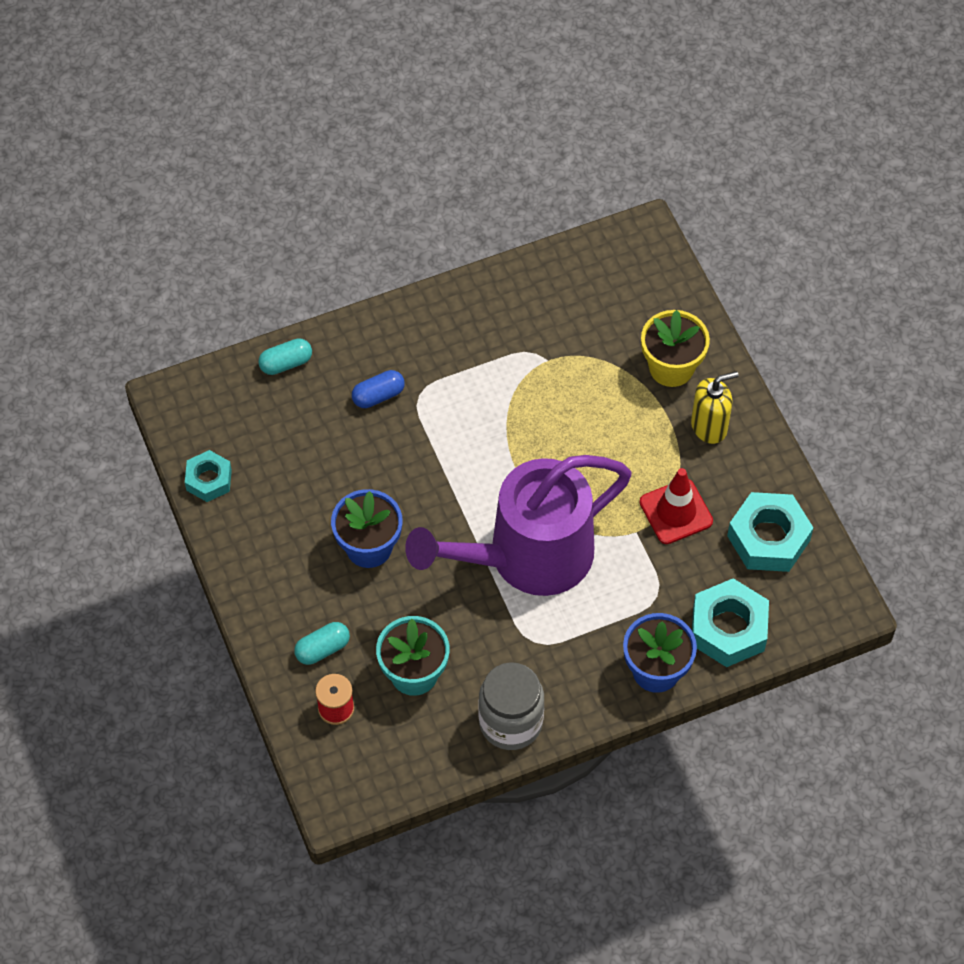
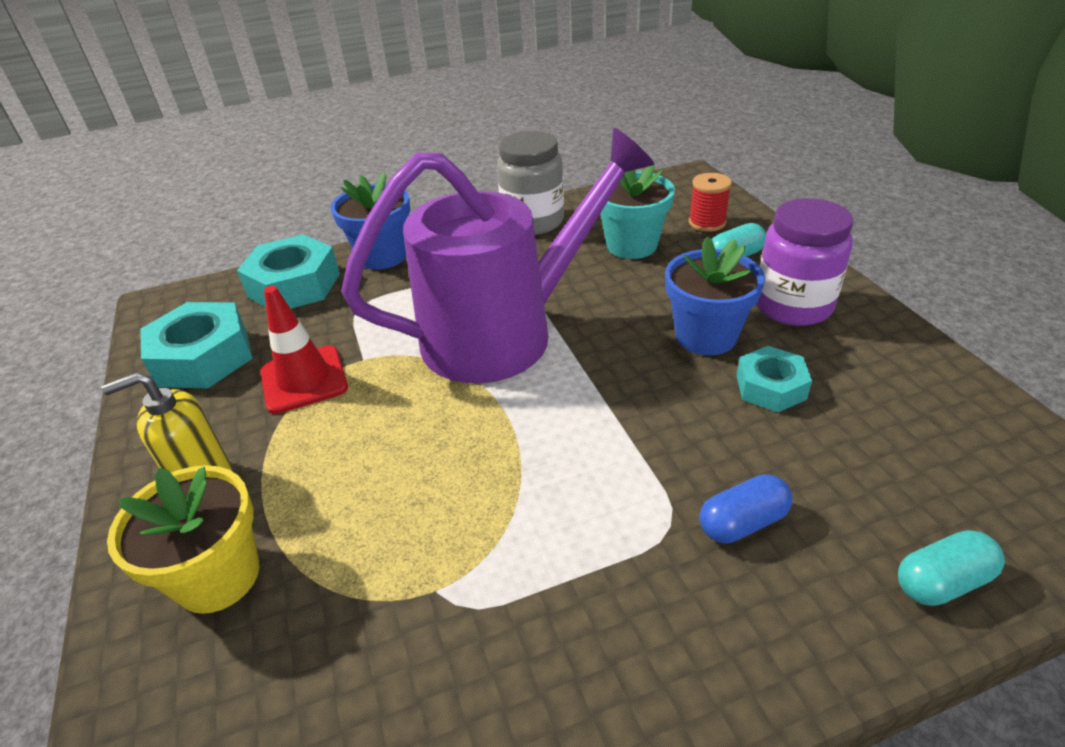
camera: 175 degrees left, 20 degrees down
(209, 480) = (969, 399): turquoise nut -> turquoise nut (770, 387)
(292, 579) = (793, 306): none -> purple jar

